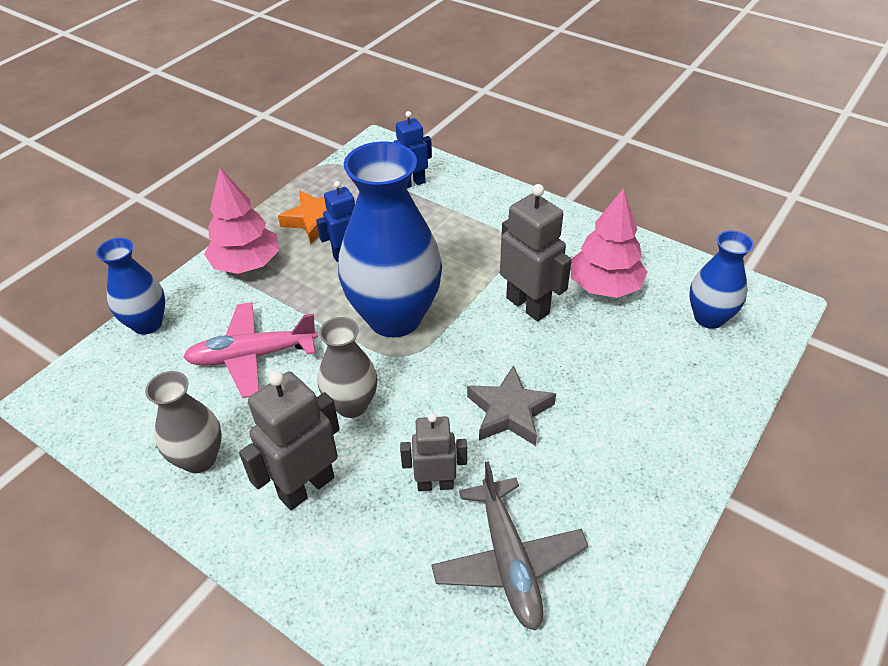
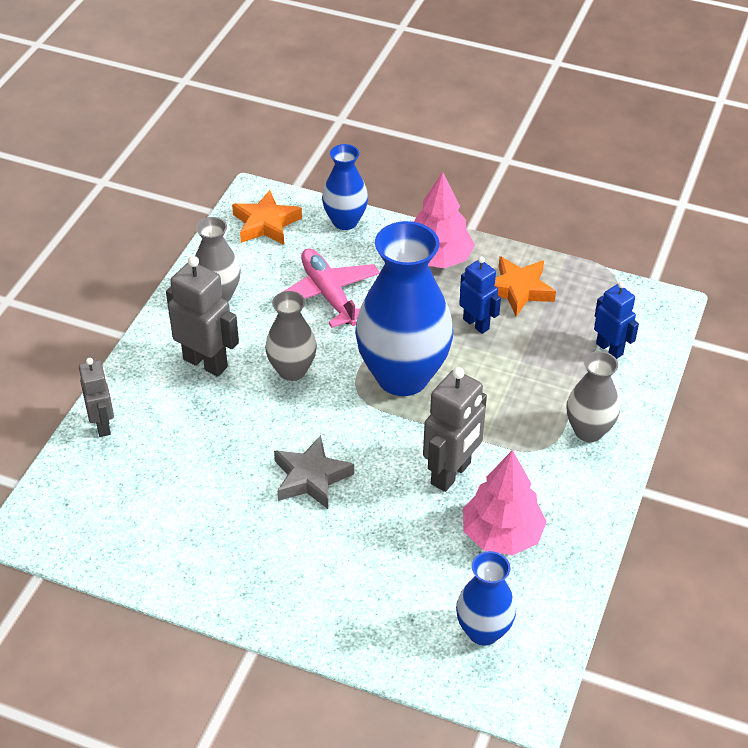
camera: 75 degrees right, 0 degrees up
(104, 394) = (266, 224): none -> orange star
(435, 484) = (224, 440): grey robot -> grey robot (103, 425)
(500, 213) = (588, 431): none -> grey vase
(509, 560) = (163, 497): grey plane -> none

